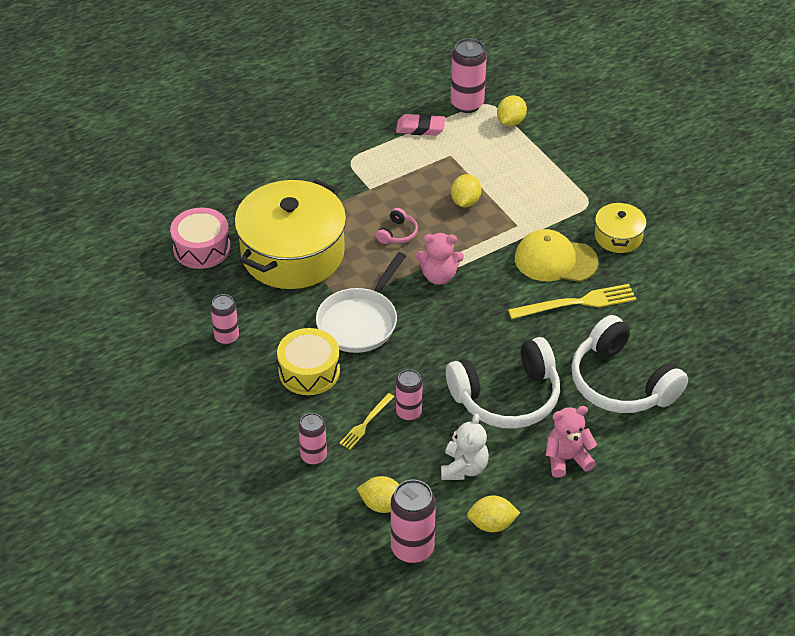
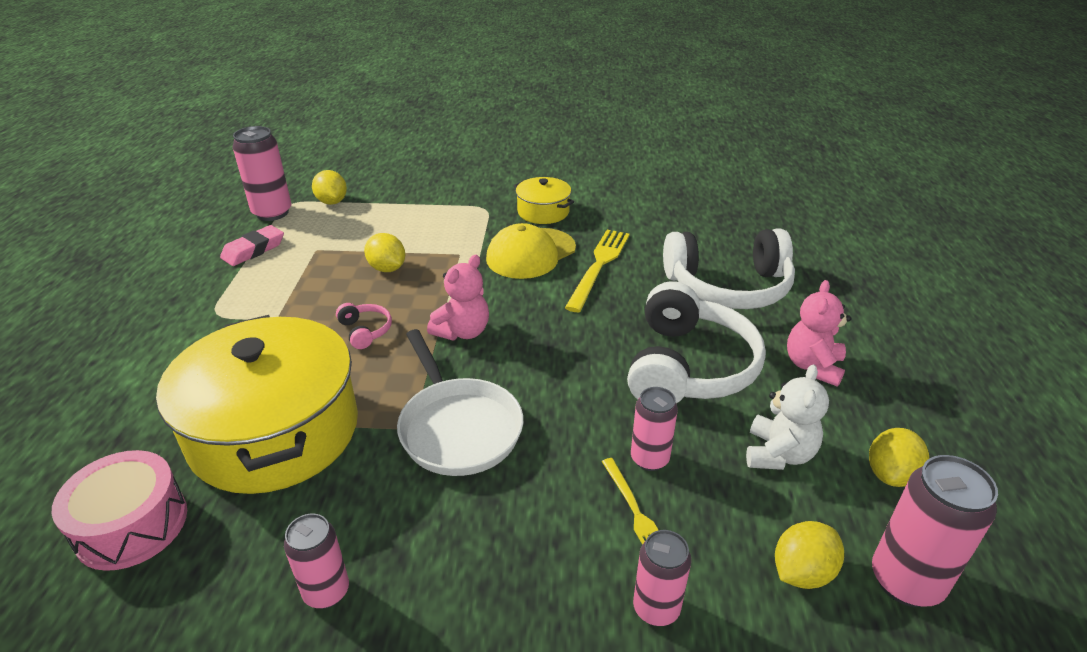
camera: 55 degrees left, 10 degrees down
(309, 371) = (489, 524): yellow drum -> none
(464, 468) = (778, 454): white teddy bear -> white teddy bear turned 60 degrees clockwise

